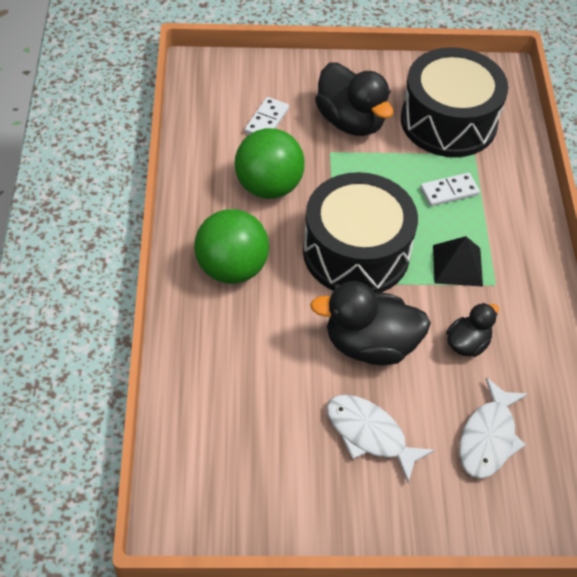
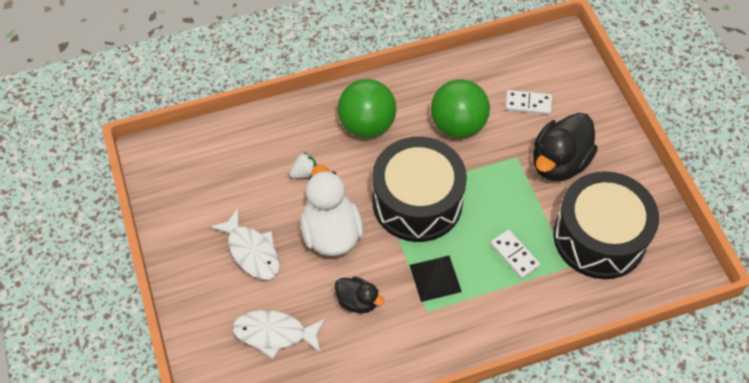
camera: 75 degrees right, 5 degrees up
(275, 349) = (304, 173): none -> white strawberry
(369, 434) = (252, 251): white fish -> white fish turned 120 degrees clockwise
(370, 345) = (331, 233): black duck -> white duck

